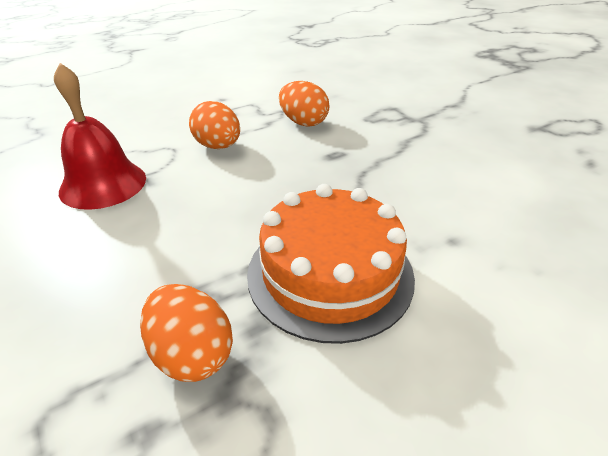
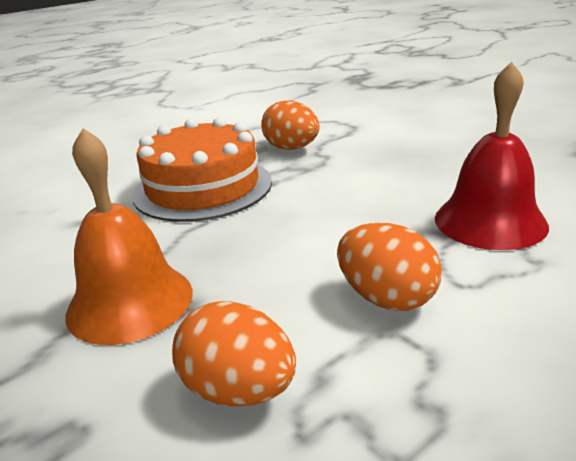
camera: 175 degrees right, 10 degrees down
(366, 161) = (130, 302): none -> orange bell

